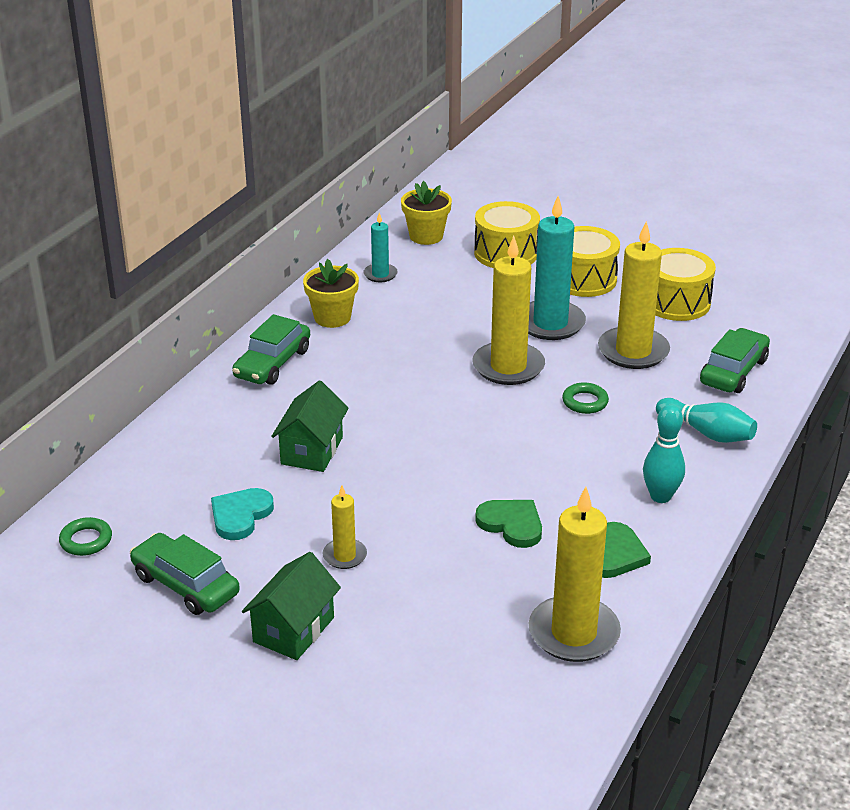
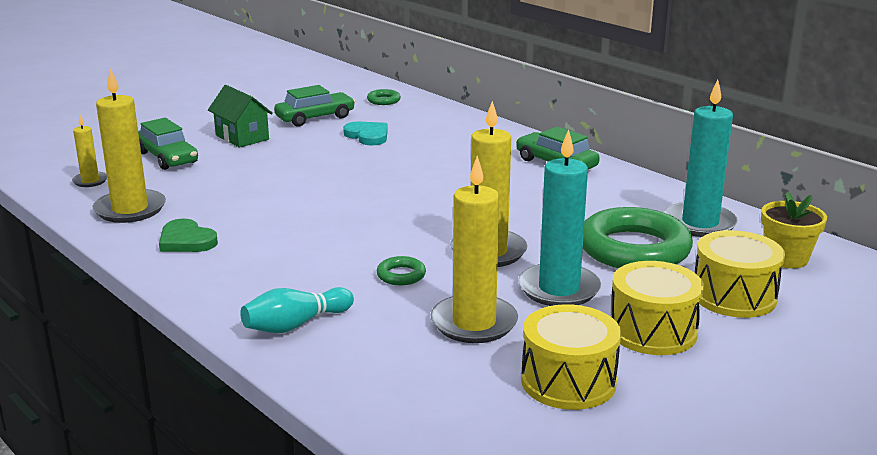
camera: 110 degrees right, 10 degrees down
(312, 450) = (423, 162): green house -> none
(332, 317) = (621, 192): yellow flower pot -> none
(344, 556) = (293, 157): yellow candle -> yellow candle (90, 181)
(380, 274) = (700, 223): turquoise candle -> turquoise candle, size x1.93
(453, 299) = (634, 249): none -> green ring
(511, 524) = (265, 211): green heart -> none
(660, 496) = (230, 276): turquoise bowling pin -> none
(733, 371) = (389, 375): green car -> green car (167, 158)

